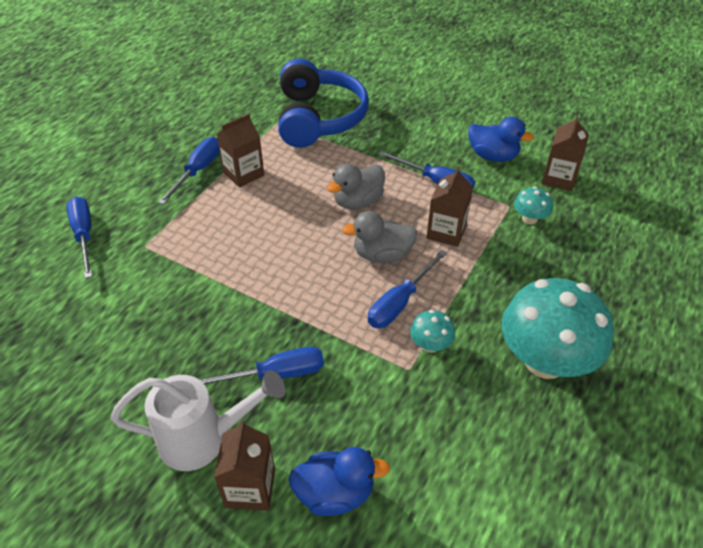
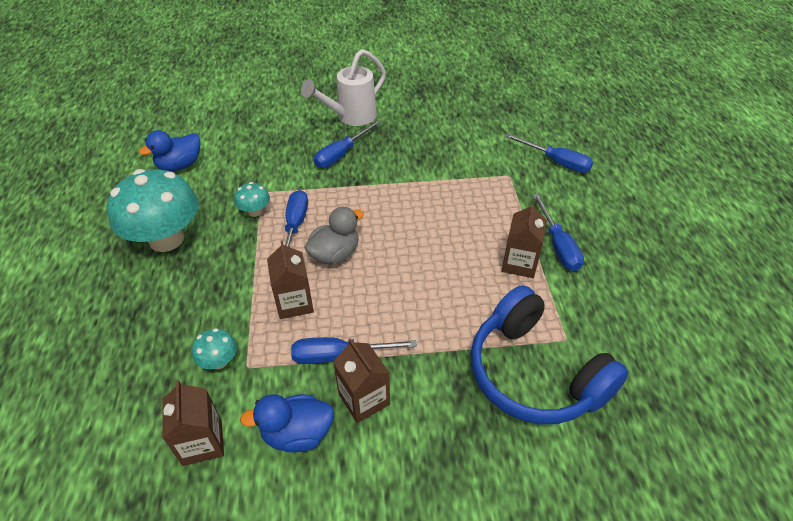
camera: 145 degrees right, 0 degrees up
(250, 488) = (309, 113): brown carton -> brown carton (364, 399)
(335, 493) = (265, 128): blue duck -> blue duck (180, 165)
(358, 202) = (395, 291): grey duck -> none

